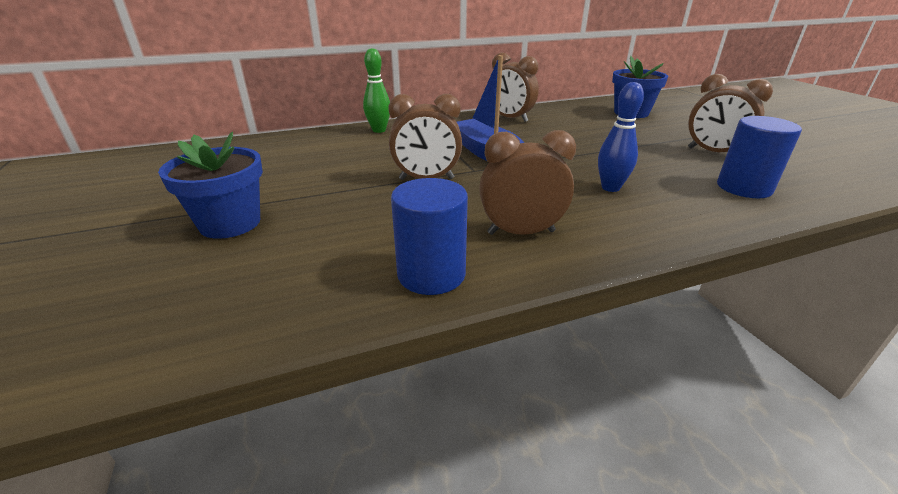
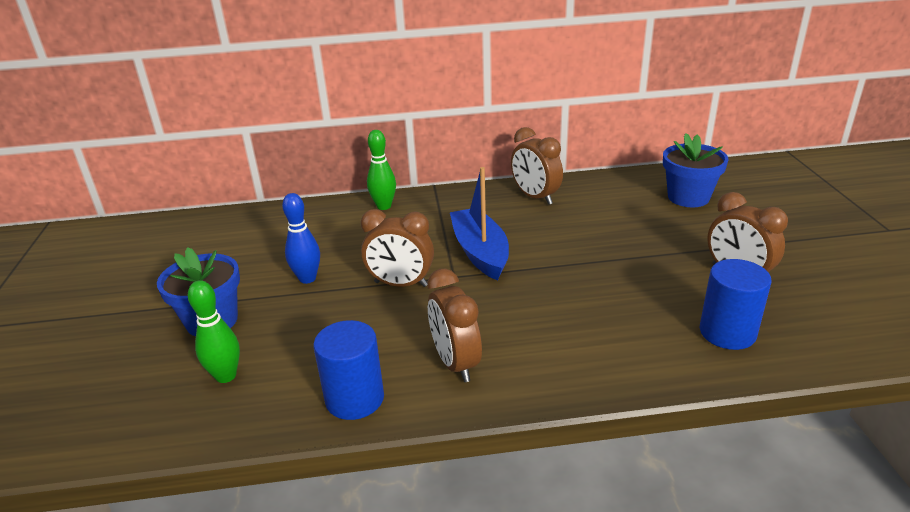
camera: 15 degrees right, 0 degrees up
(264, 270) = (226, 376): none -> green bowling pin
(521, 232) = (455, 363): brown clock -> brown clock turned 120 degrees counterclockwise
(610, 188) = (579, 316): blue bowling pin -> blue bowling pin (307, 278)

